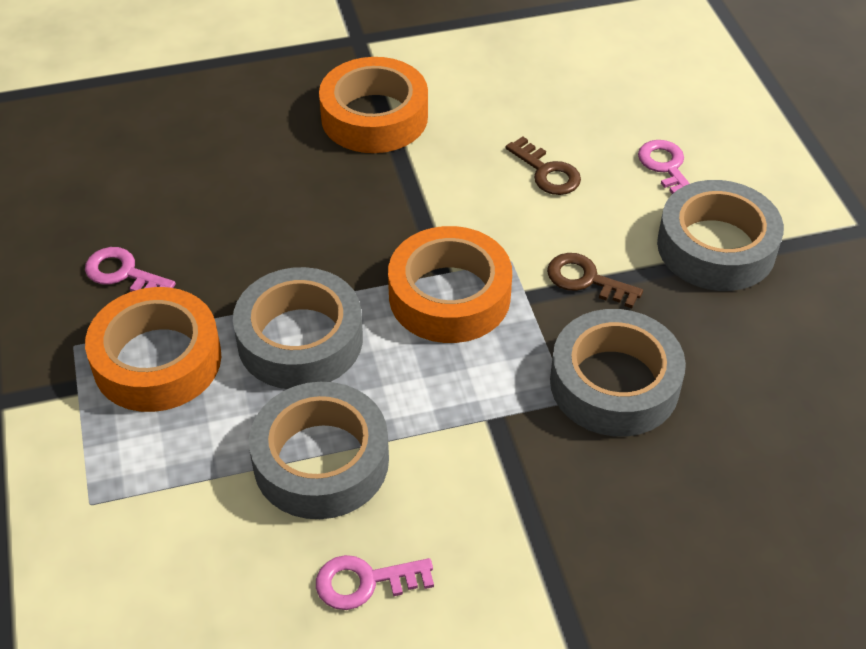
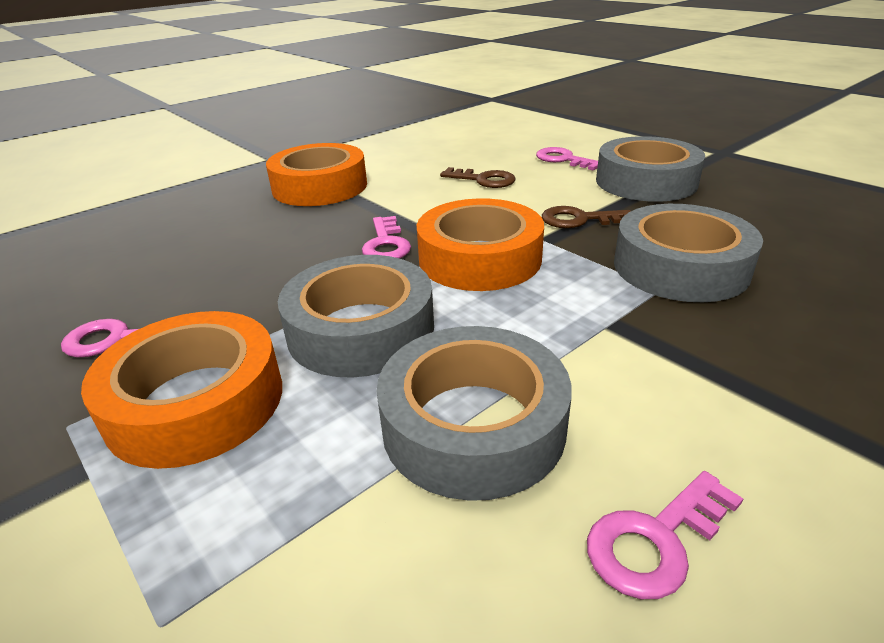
camera: 25 degrees left, 15 degrees down
(382, 240) = (386, 244): none -> pink key

